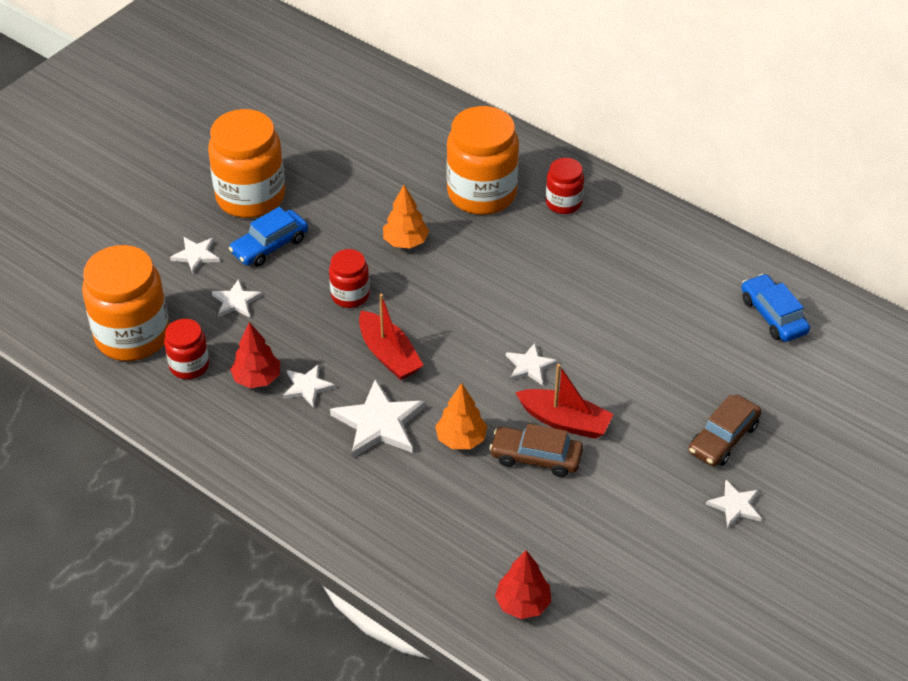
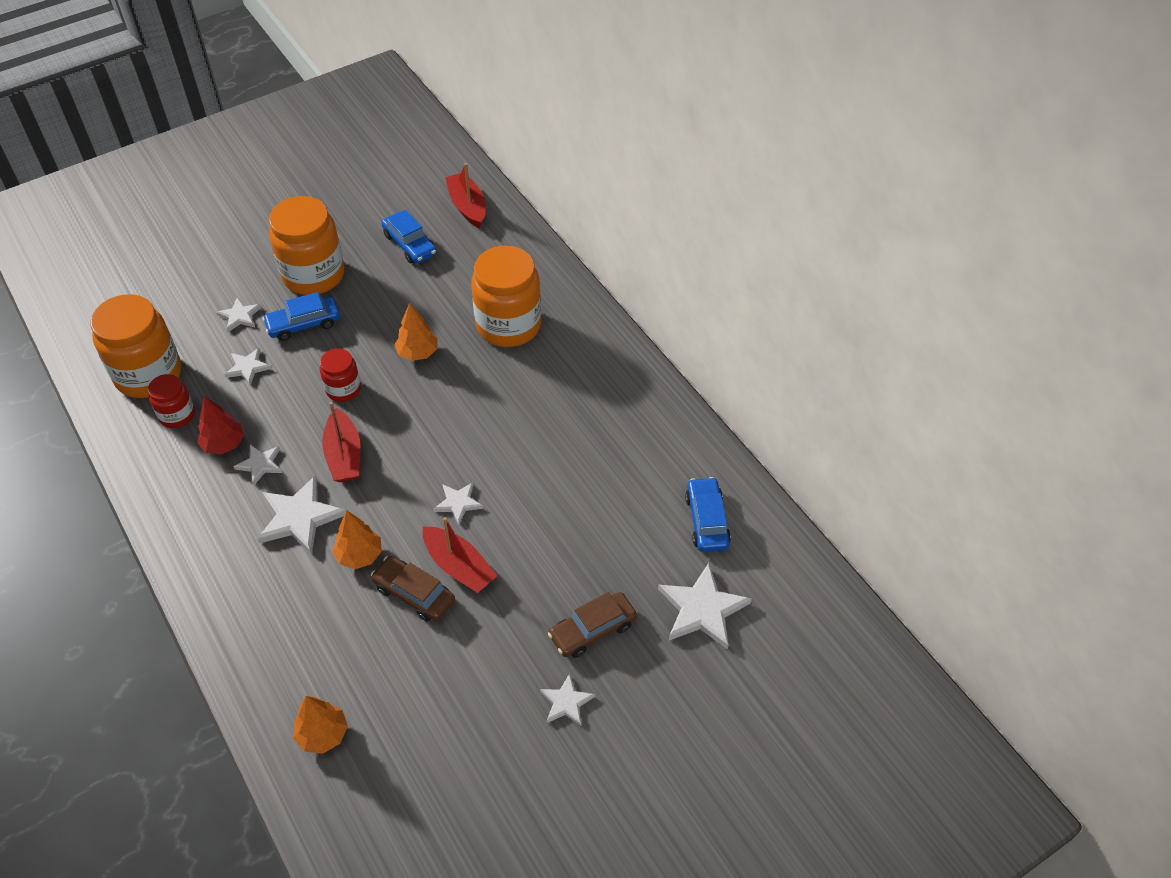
camera: 20 degrees right, 5 degrees up
(334, 143) = (410, 244): none -> blue car
(372, 93) = (467, 206): none -> red boat
(523, 604) = (323, 734): red tree -> orange tree
(563, 203) = (575, 354): red jar -> none
(812, 391) = (702, 609): none -> white star

